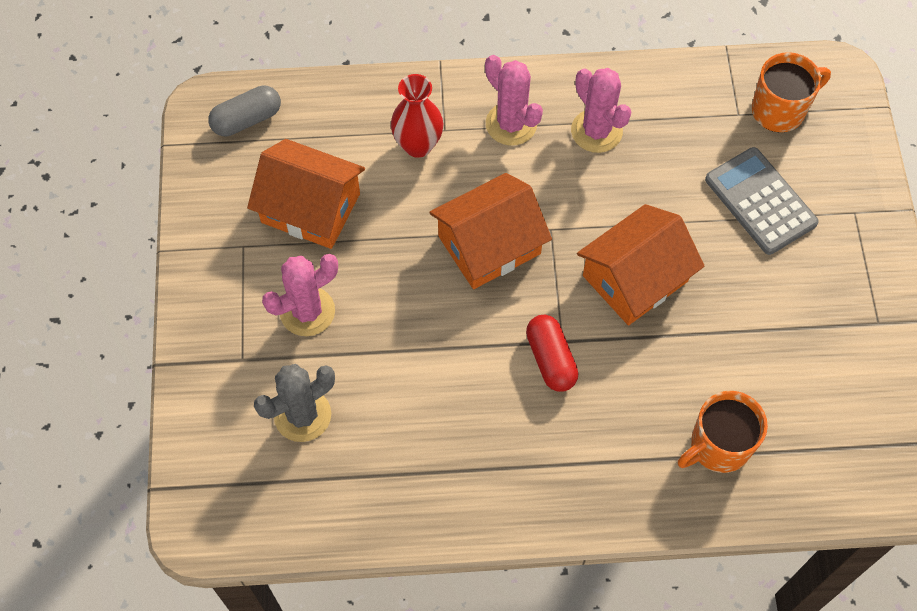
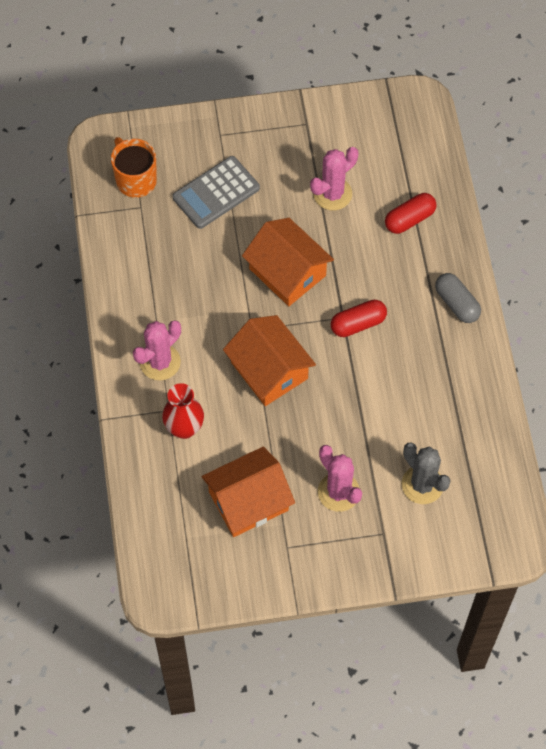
camera: 95 degrees left, 0 degrees up
(247, 120) = (169, 561): grey capsule -> grey capsule (456, 303)
(310, 208) = (248, 501): orange house -> orange house turned 45 degrees clockwise
(596, 131) = (162, 302): pink cactus -> pink cactus (332, 194)
(718, 446) = (409, 219): orange mug -> red capsule

